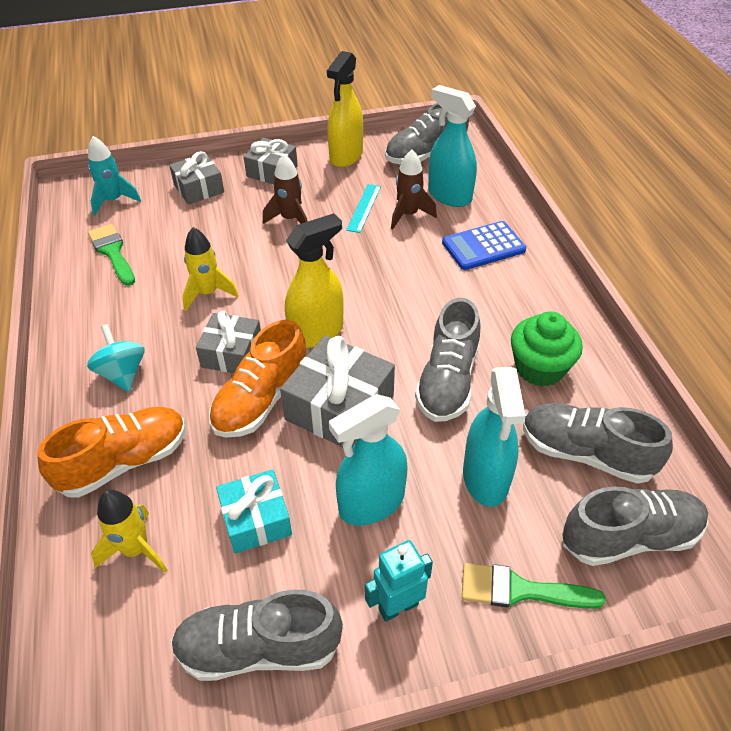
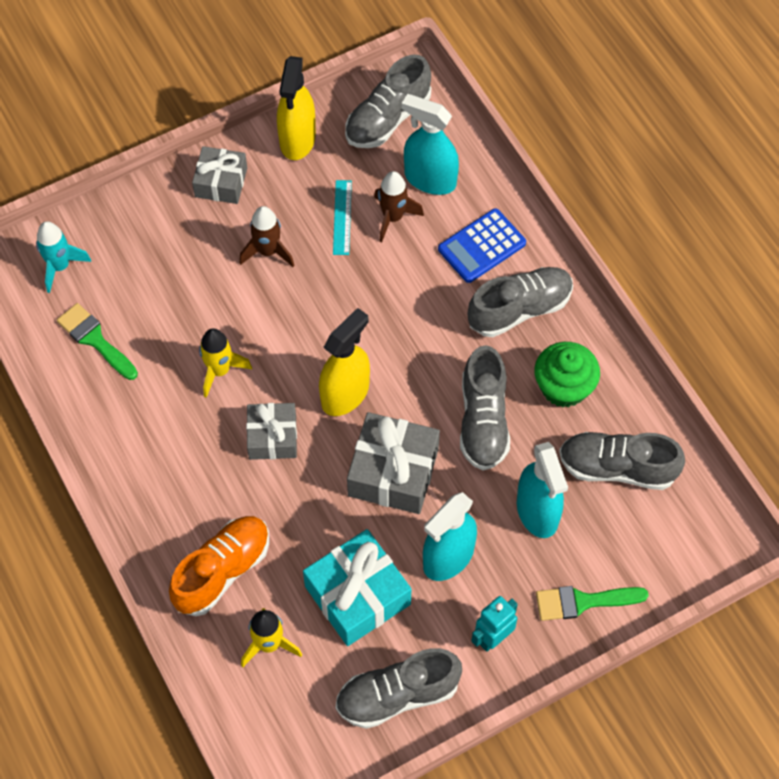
camera: 15 degrees left, 15 degrees up
(122, 373) = (177, 483): turquoise spinning top -> none
(199, 188) = (148, 227): grey gift -> none
(256, 519) = (357, 595): turquoise gift -> turquoise gift, size x1.56
(261, 399) = (319, 480): orange shoe -> none
(629, 537) = (661, 537): grey shoe -> grey shoe (519, 309)

